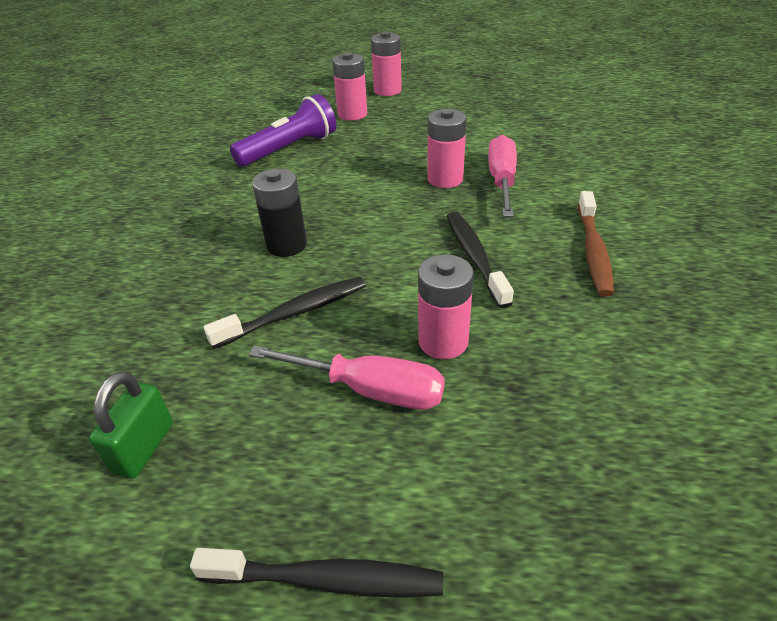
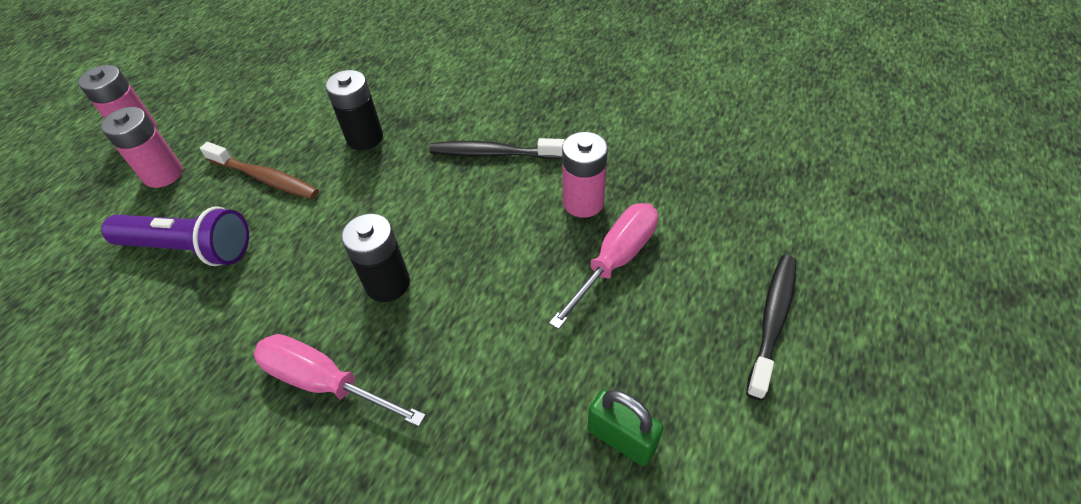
camera: 70 degrees left, 10 degrees up
(289, 149) = (189, 249): purple flashlight -> purple flashlight turned 120 degrees clockwise
(295, 313) = (499, 294): black toothbrush -> none
(445, 179) = (365, 138): pink battery -> black battery
(502, 181) = (398, 103): pink screwdriver -> pink screwdriver (325, 383)
(593, 251) = (527, 88): brown toothbrush -> brown toothbrush (265, 178)

